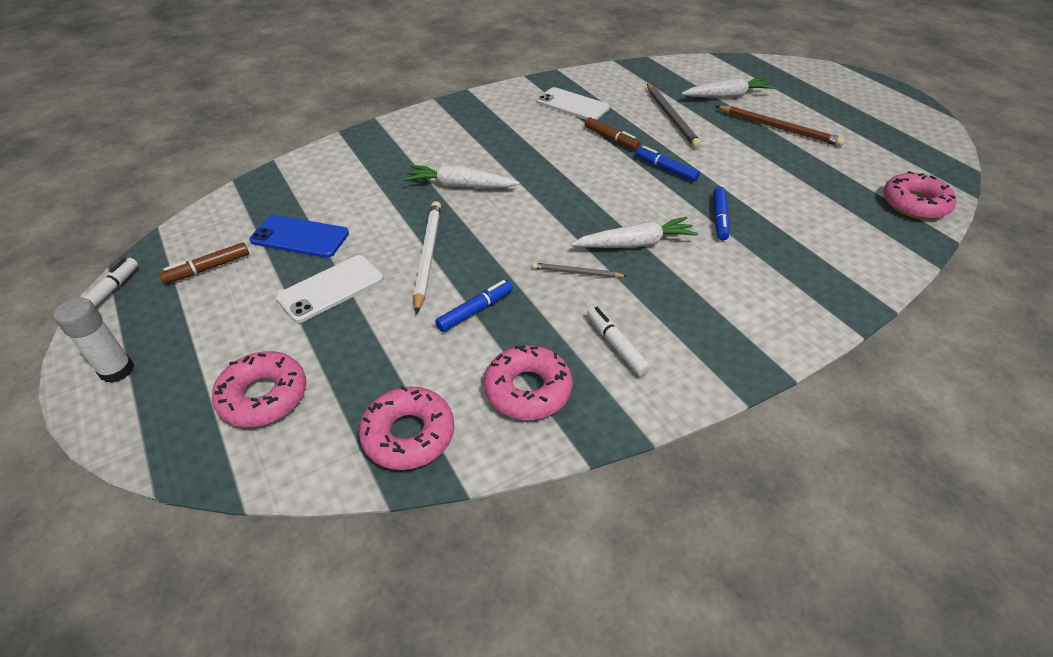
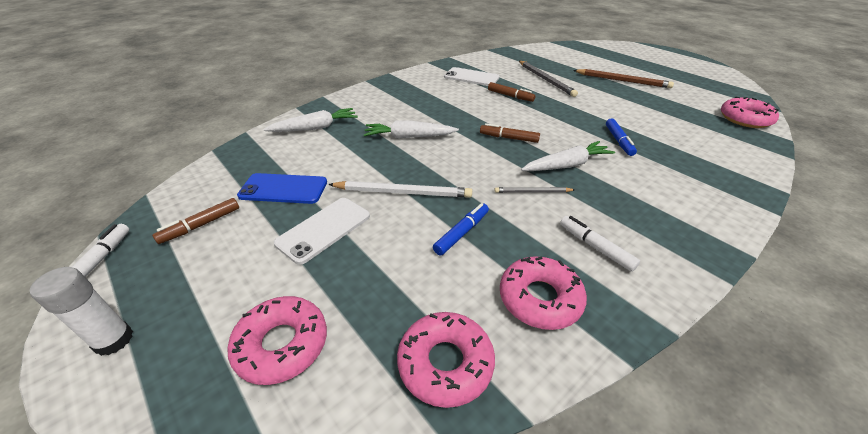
camera: 10 degrees left, 5 degrees down
(427, 256) = (402, 192): white pencil -> white pencil turned 105 degrees clockwise
(581, 200) = (508, 138): none -> brown marker
(665, 169) = (560, 112): blue marker -> none
(727, 96) = (576, 65): white carrot -> white carrot (315, 128)

